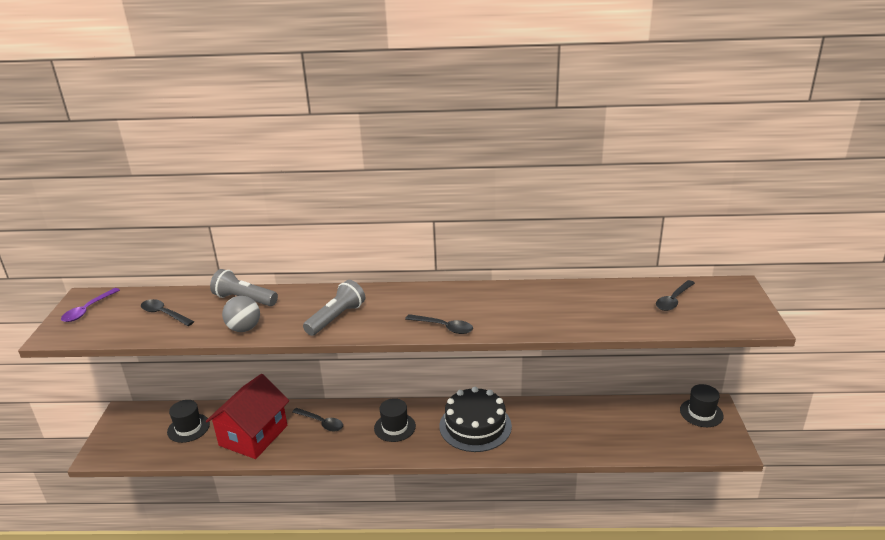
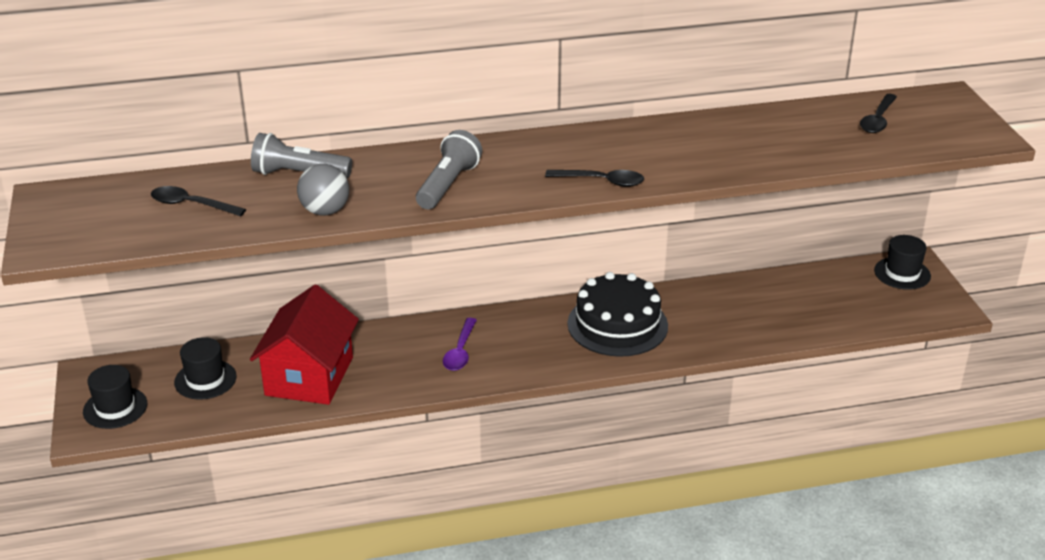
camera: 15 degrees left, 5 degrees up
(88, 310) = (67, 211): purple spoon -> purple spoon (460, 351)
(321, 423) = (400, 348): black spoon -> none
(394, 427) = (508, 340): black hat -> black hat (115, 408)

